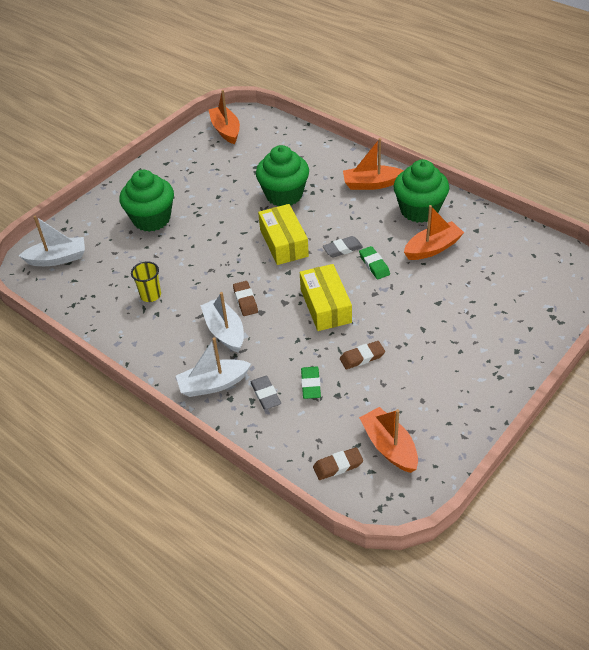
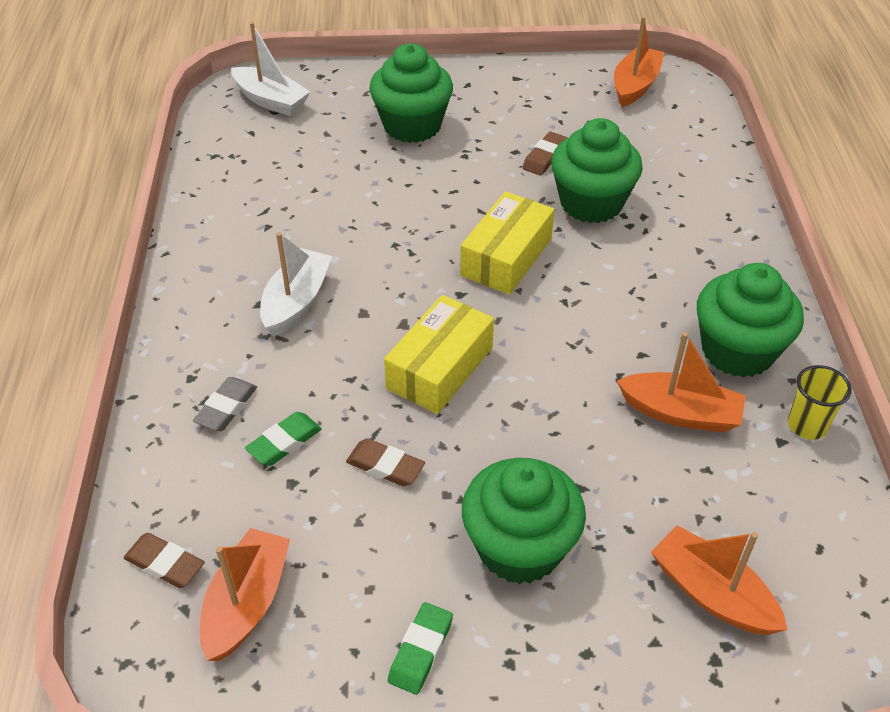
camera: 45 degrees right, 0 degrees up
(150, 295) = (290, 203): yellow cup -> yellow cup (807, 425)
(213, 384) = (200, 347): white boat -> none
(245, 300) = (367, 286): brown eraser -> brown eraser (545, 157)
(342, 249) = (563, 319): grey eraser -> none
(371, 184) = (721, 270): orange boat -> orange boat (712, 593)
(374, 265) = (571, 370): green eraser -> green eraser (420, 651)
(449, 339) = (519, 547): none -> green cupcake

